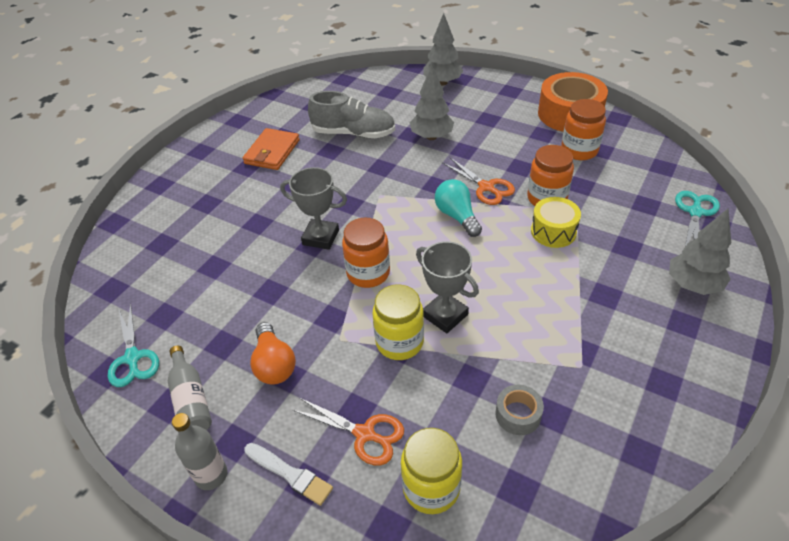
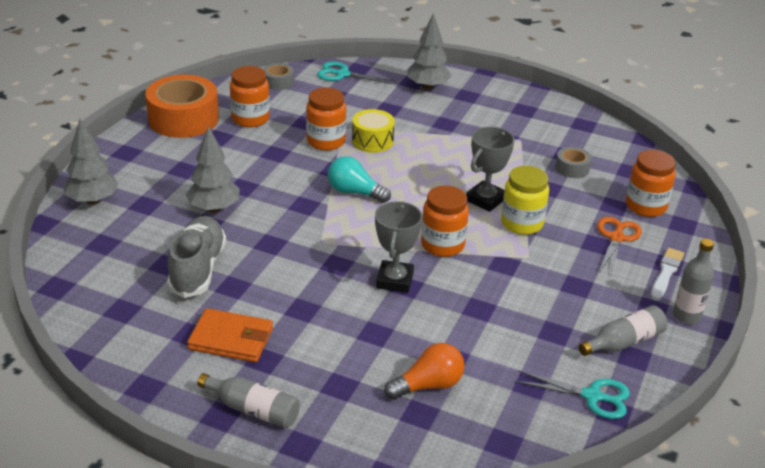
camera: 100 degrees left, 10 degrees down
(132, 358) = (592, 396): turquoise scissors -> turquoise scissors turned 45 degrees clockwise
(200, 164) = (253, 409): none -> grey bottle
(274, 364) = (567, 294): orange light bulb -> orange light bulb (428, 385)
(431, 488) = (645, 206): yellow jar -> orange jar
(457, 216) = (354, 192): turquoise light bulb -> turquoise light bulb turned 60 degrees clockwise
(486, 187) = (309, 174): orange scissors -> none
(658, 166) = (278, 82): none -> grey tape

